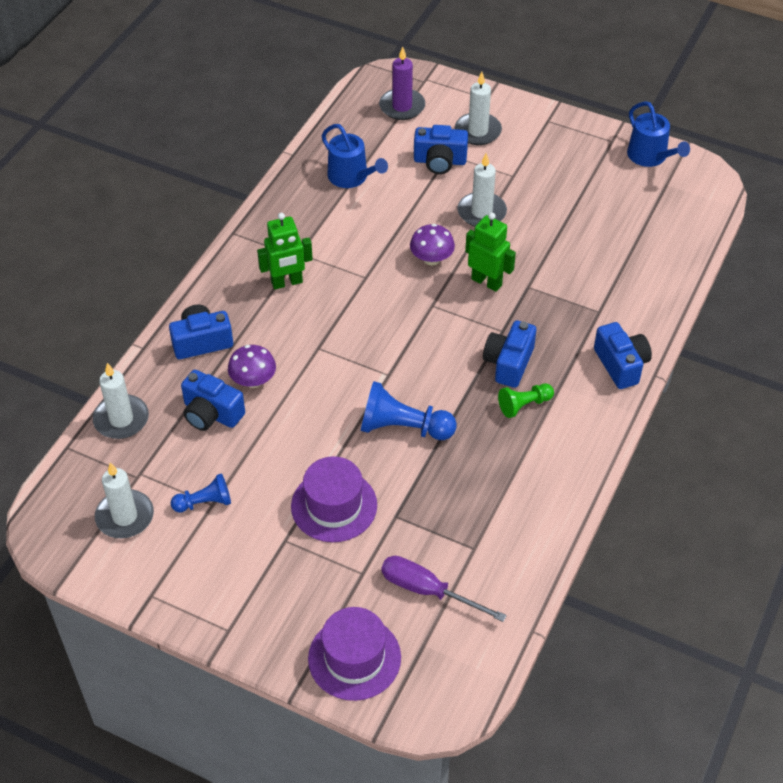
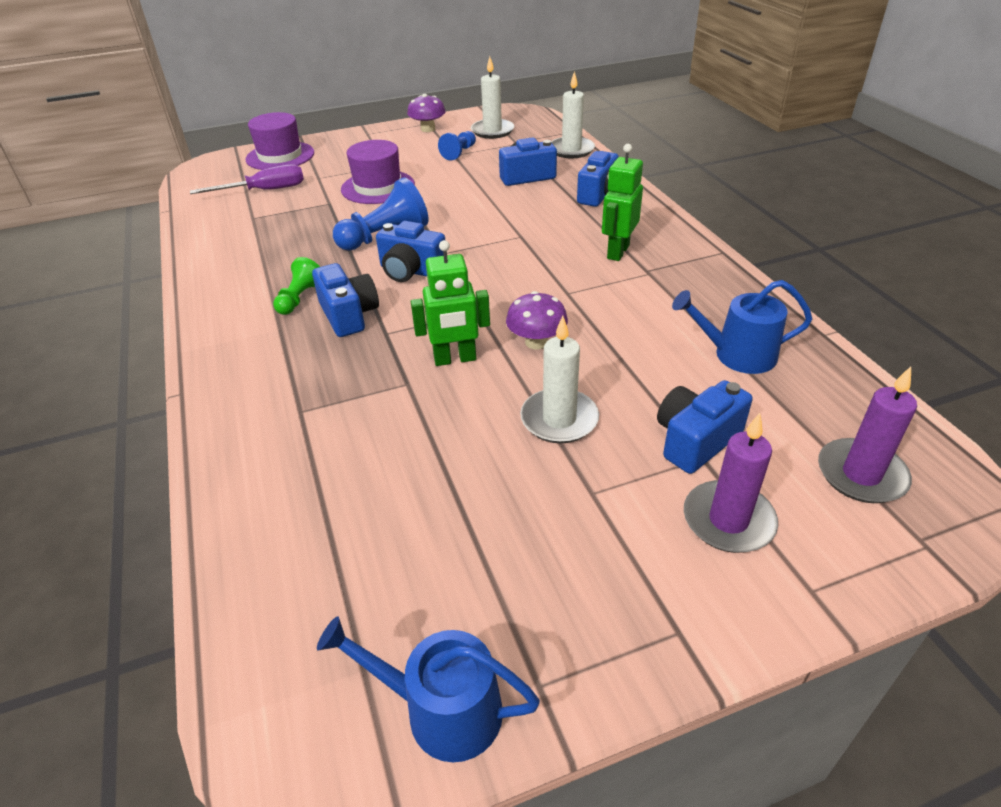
camera: 135 degrees right, 10 degrees down
(253, 380) = (531, 200): purple mushroom -> purple mushroom (428, 129)
(478, 131) = (728, 520): white candle -> purple candle
(621, 365) = (228, 379): blue camera -> blue camera (411, 271)

